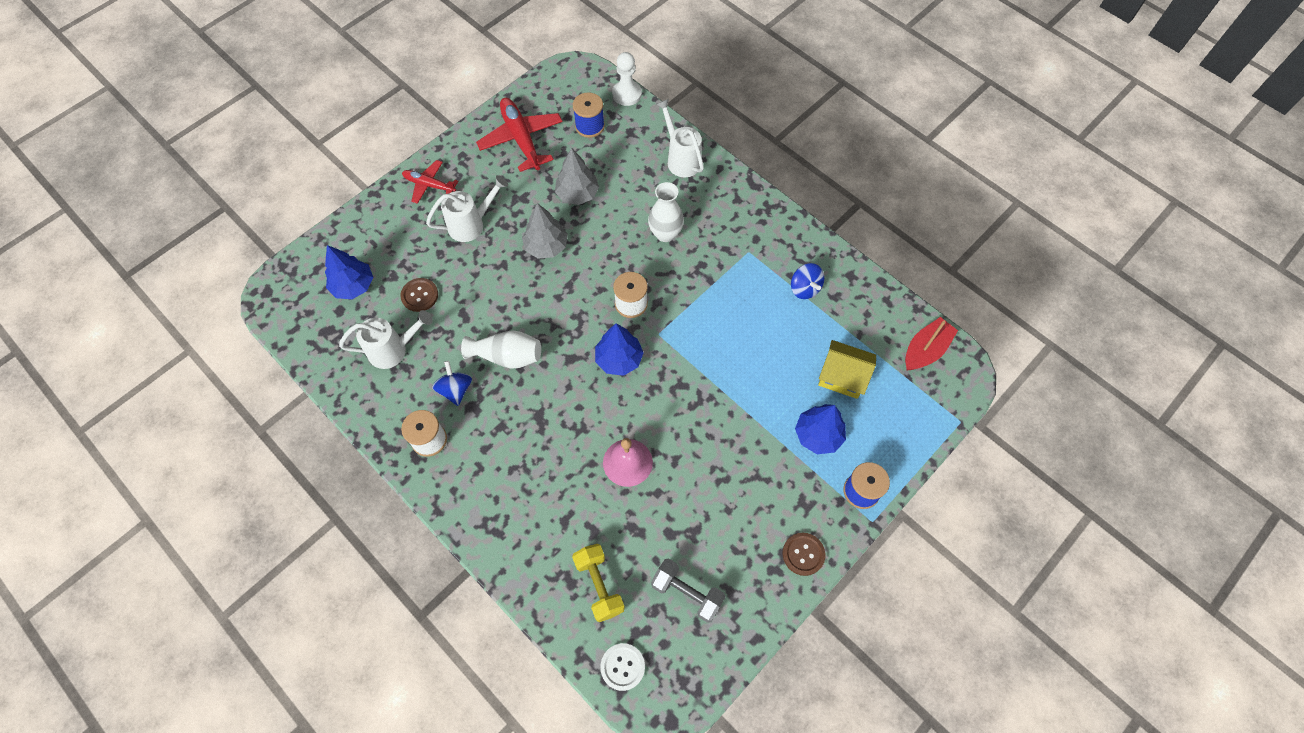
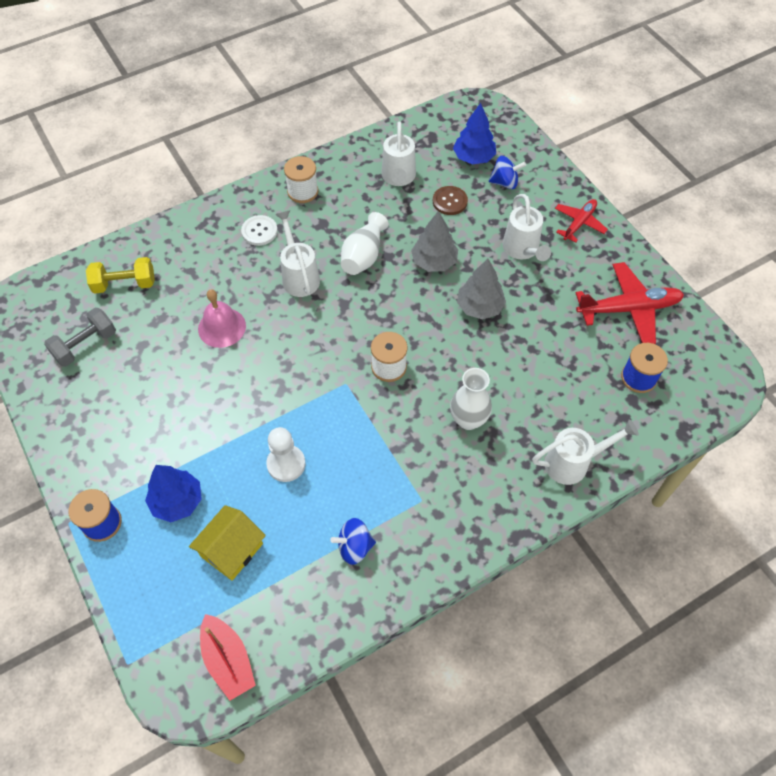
camera: 105 degrees right, 5 degrees down
(455, 390) = (343, 214): blue spinning top -> blue spinning top (504, 182)
(547, 408) = (299, 276): none -> white watering can
(577, 194) = (541, 347): grey tree -> grey tree (434, 262)
(619, 359) = (329, 343): blue tree -> none
(622, 667) = (54, 287): white button -> white button (259, 231)
(627, 94) = (685, 427): white pawn -> white pawn (286, 464)
(803, 554) = (70, 448): brown button -> none

